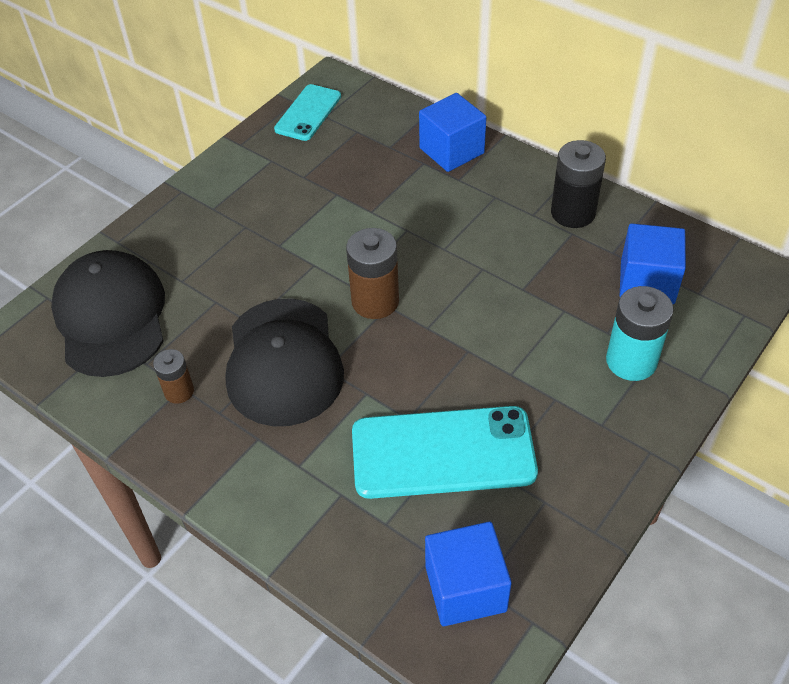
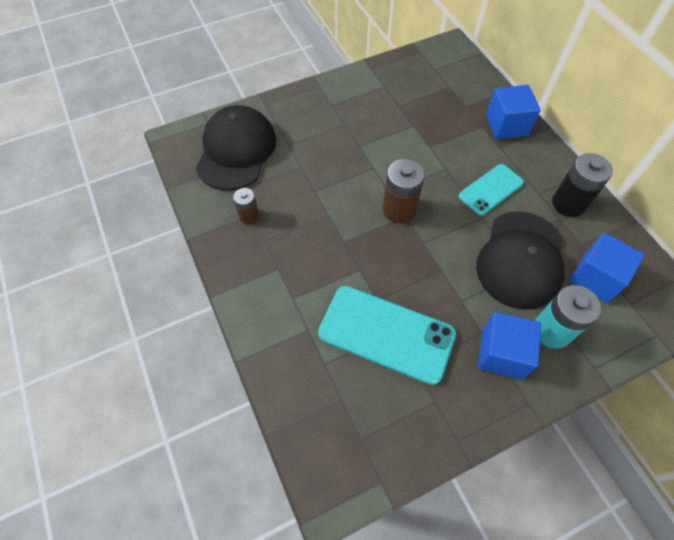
camera: 25 degrees right, 10 degrees up
(283, 362) = (320, 225): black cap -> black cap (520, 259)
(308, 113) = (425, 63): turquoise phone -> turquoise phone (490, 189)
(465, 588) = (350, 434): blue cube -> blue cube (501, 353)

